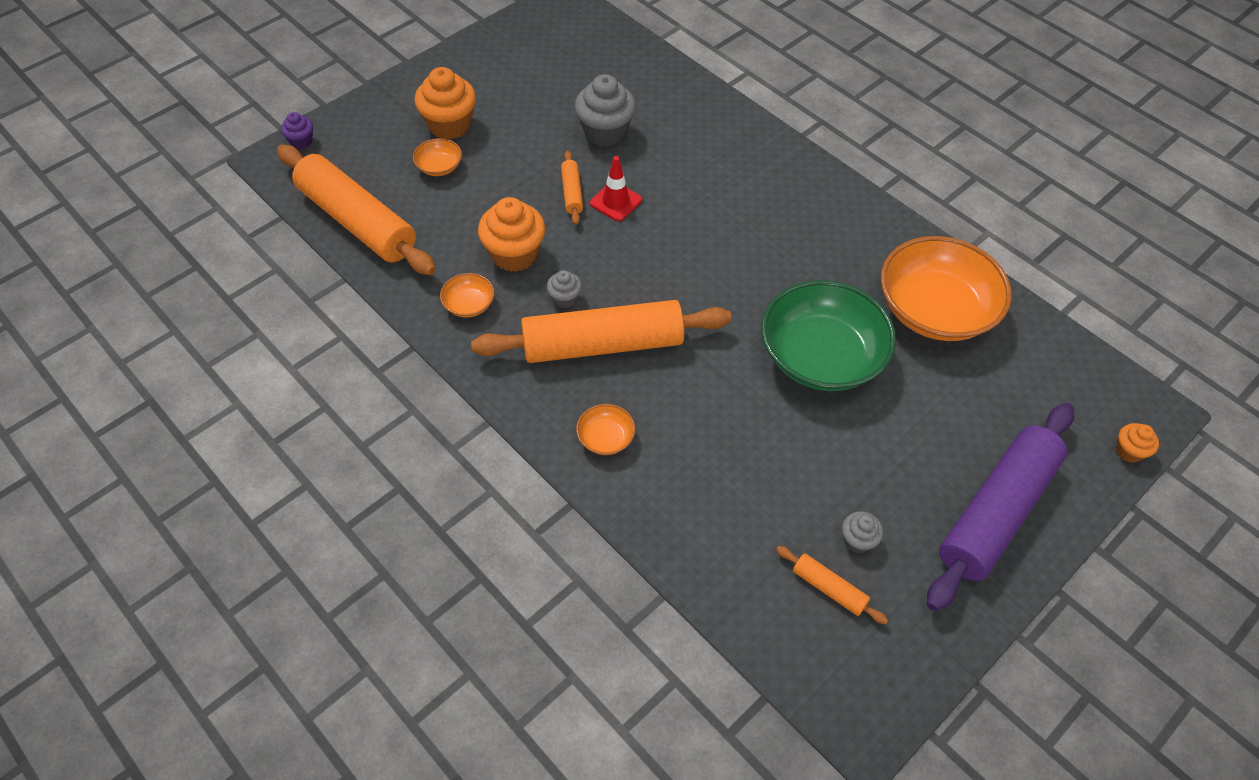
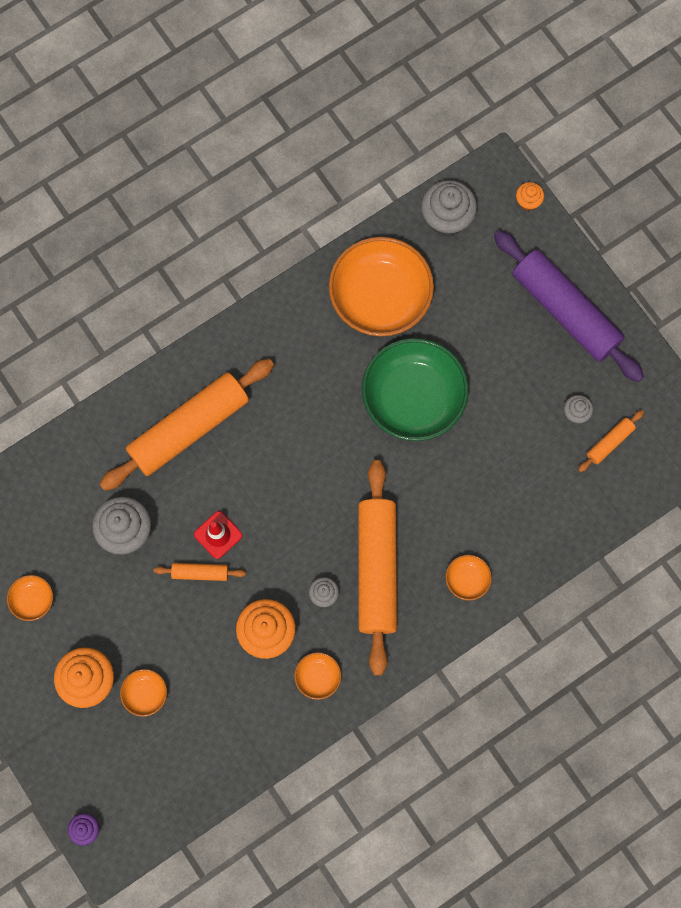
camera: 80 degrees left, 20 degrees up
(357, 221) = (204, 773): orange rolling pin -> orange rolling pin (189, 428)
(525, 77) = (32, 600): none -> orange bowl
(1063, 365) = (446, 219): none -> grey cupcake

